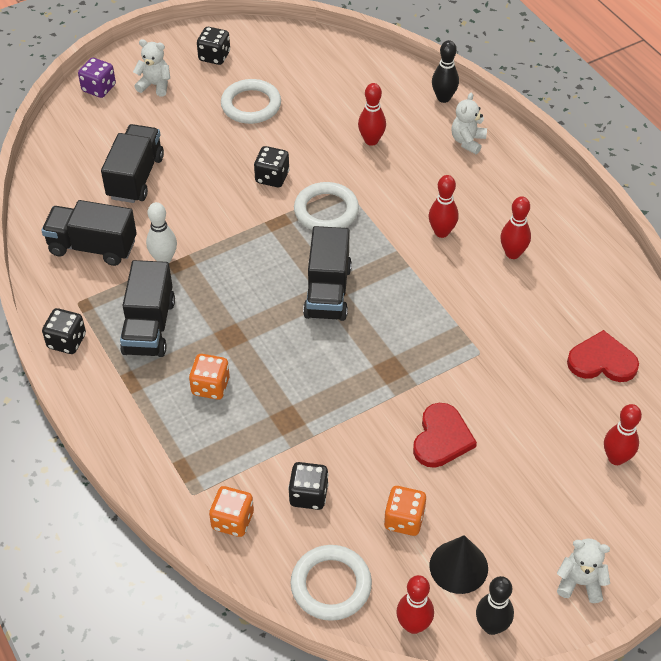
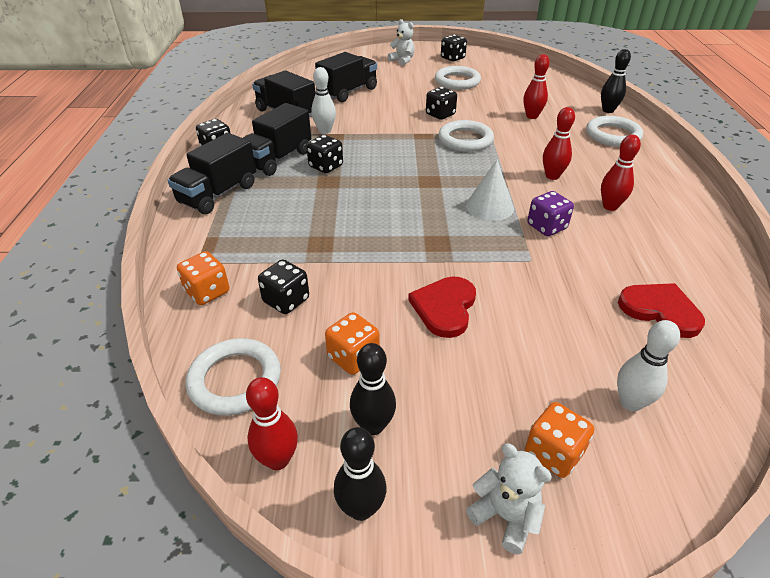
camera: 30 degrees right, 10 degrees down
(99, 88) = (366, 54): purple dice -> purple dice (546, 227)
(210, 315) = (326, 166): none -> black dice
(210, 386) = (283, 203): orange dice -> orange dice (553, 453)
(328, 292) = (426, 181): black truck -> black truck (218, 194)
(408, 301) = (489, 207): none -> white cone
(441, 438) = (444, 308): red heart -> red heart turned 150 degrees clockwise
(458, 566) = (373, 425): black cone -> black bowling pin
(467, 141) = (612, 135): white teddy bear -> white ring
(616, 458) = (630, 402): red bowling pin -> white bowling pin

